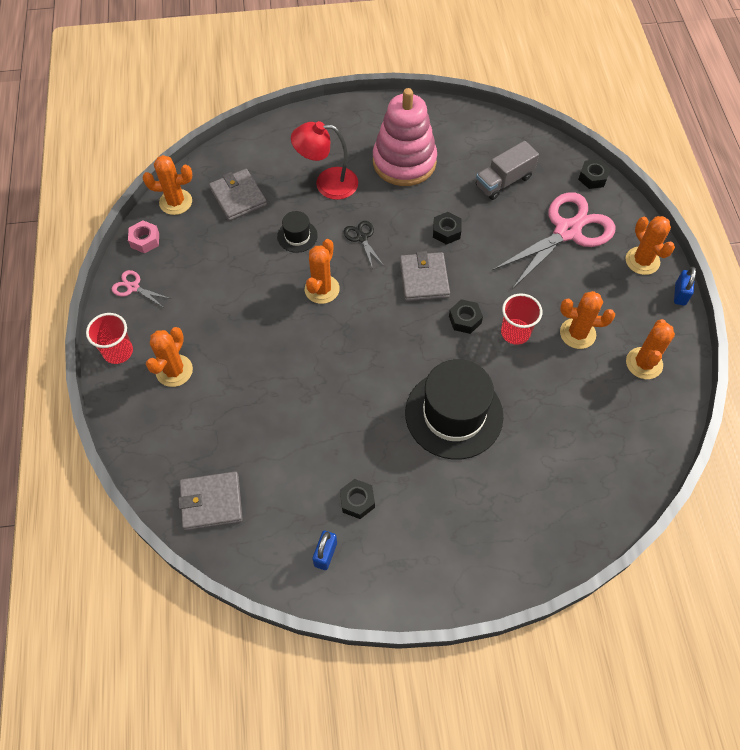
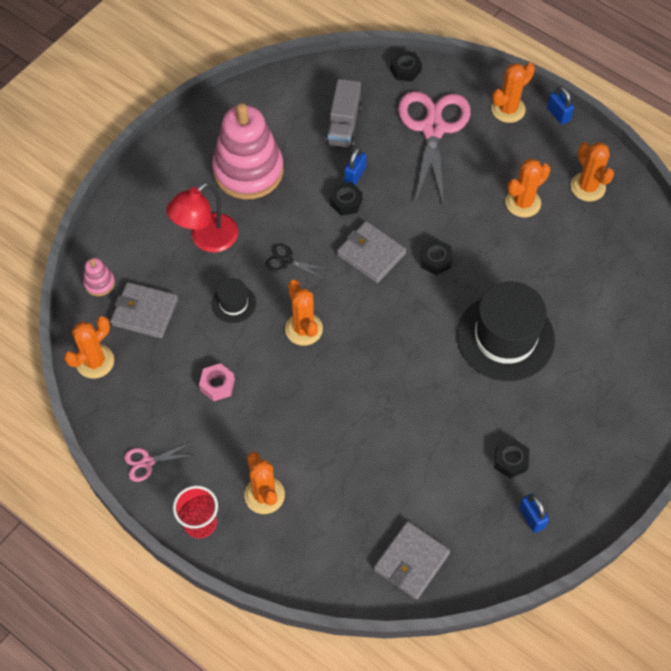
camera: 45 degrees left, 0 degrees up
(145, 240) = (108, 416): pink nut -> pink nut (217, 385)
(233, 158) = (99, 283): none -> pink stacking toy
(474, 219) = (355, 175): none -> blue padlock
(515, 332) = (481, 239): red cup -> none
(642, 261) = (508, 109): orange cactus -> orange cactus turned 60 degrees counterclockwise

